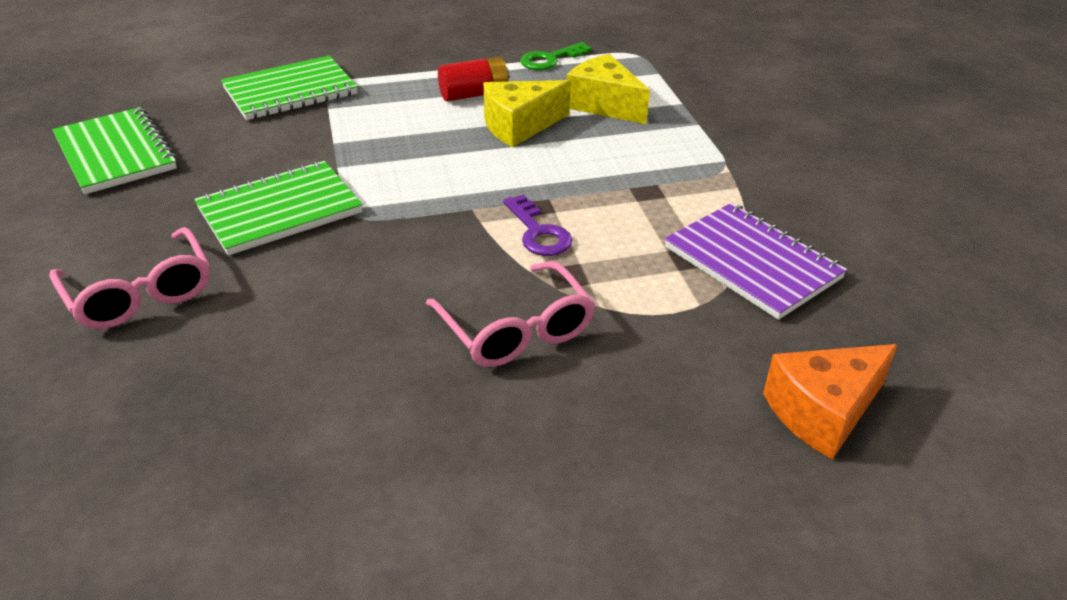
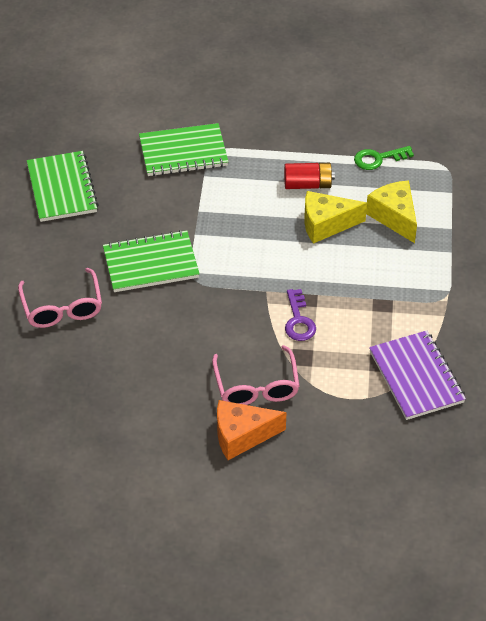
camera: 20 degrees right, 10 degrees up
(823, 412) = (395, 481): orange cheese -> orange cheese (242, 436)

